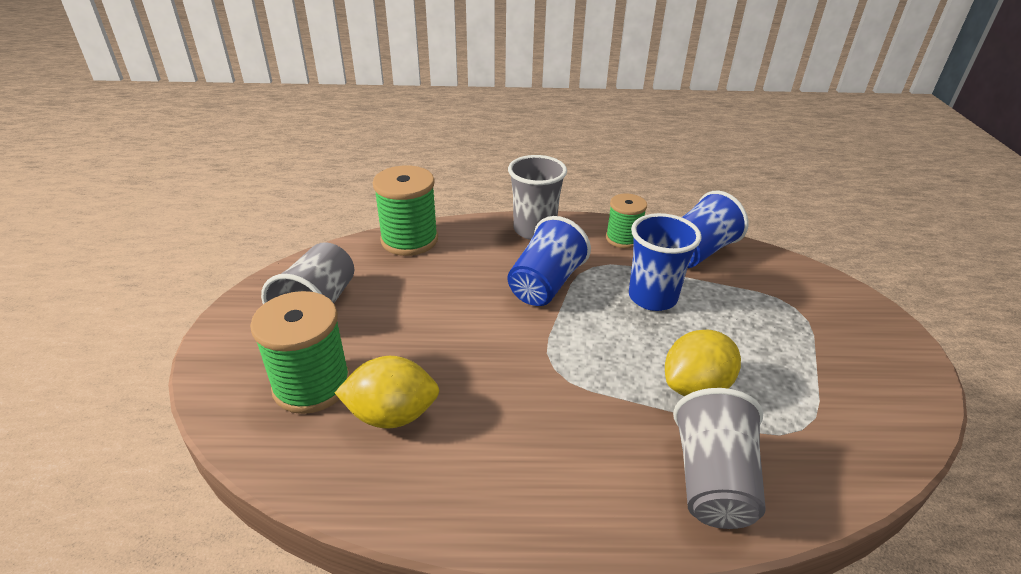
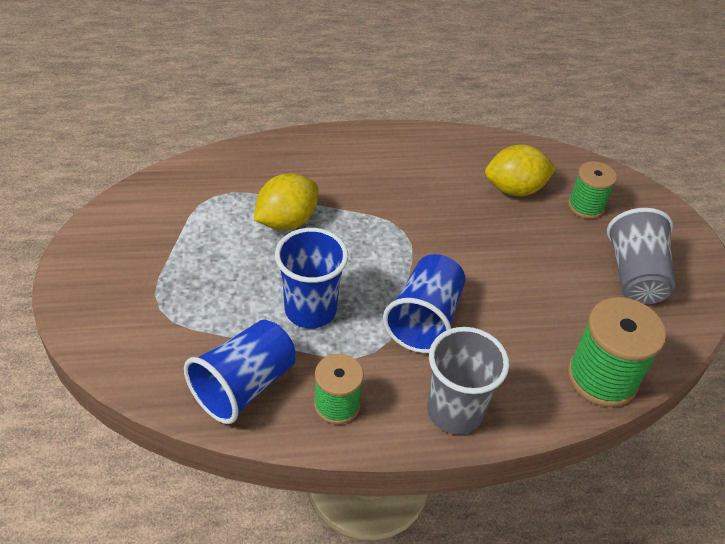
camera: 170 degrees right, 10 degrees up
(312, 385) = (586, 206): green spool -> green spool, size x0.62
(712, 480) = (290, 162): grey cup -> none

